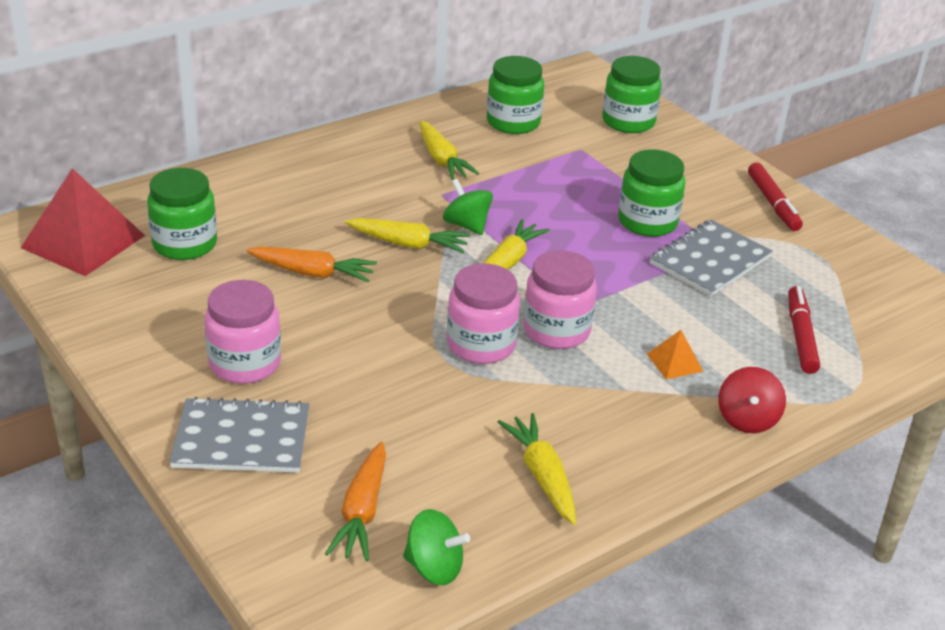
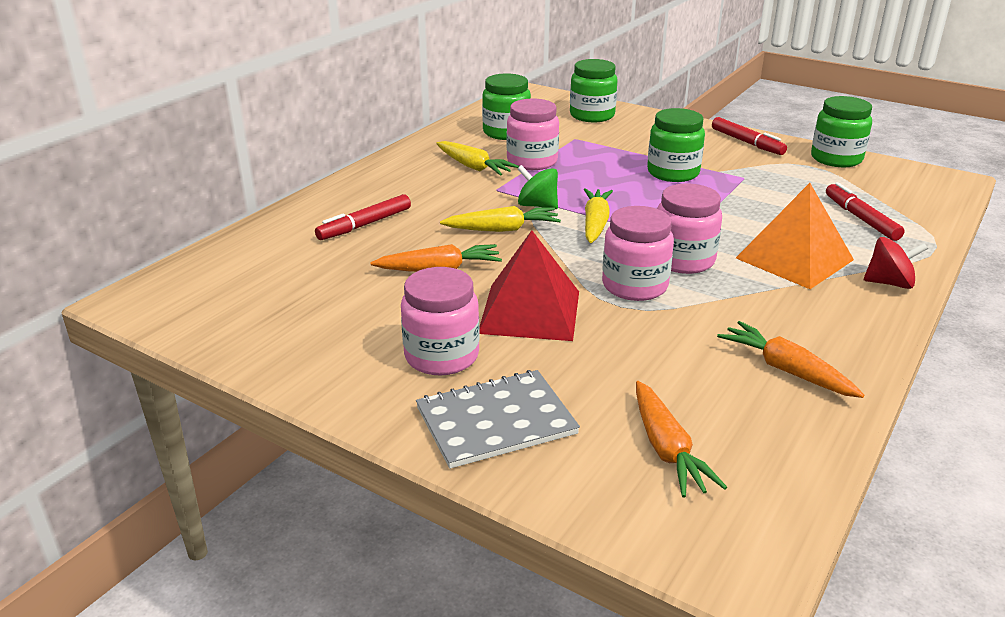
camera: 20 degrees left, 5 degrees down
(83, 241) = (195, 297): red pyramid -> red pyramid (530, 311)
(185, 244) = (300, 276): green jar -> green jar (836, 159)
(282, 203) = (365, 225): none -> red marker
(434, 567) = (778, 476): green spinning top -> none
(508, 168) = (532, 162): none -> pink jar
(542, 476) = (786, 370): yellow carrot -> orange carrot
(674, 362) = (794, 258): orange pyramid -> orange pyramid, size x2.21
(710, 260) = (744, 186): grey notebook -> none
(747, 419) = (889, 283): red spinning top -> red spinning top turned 75 degrees counterclockwise

